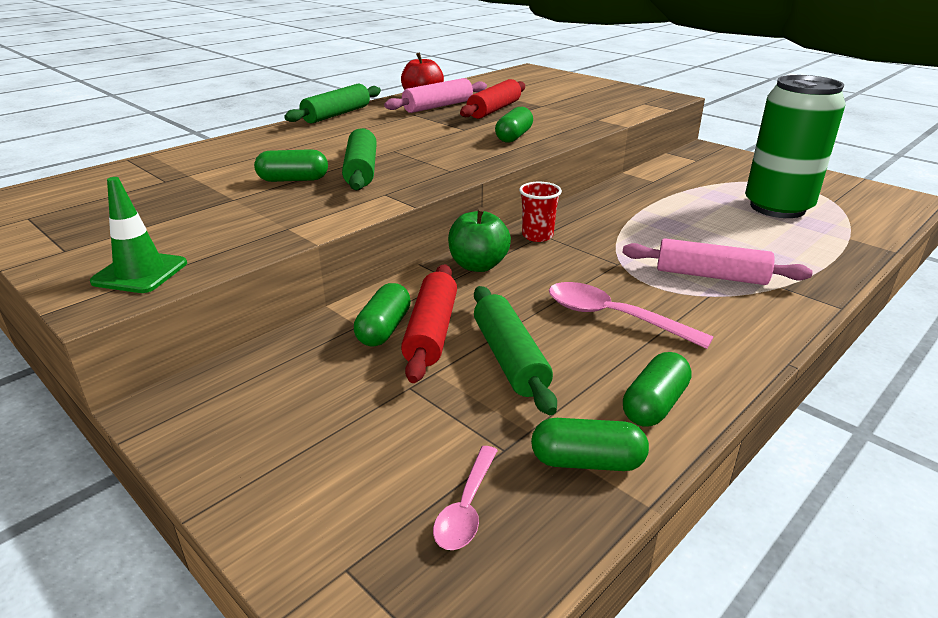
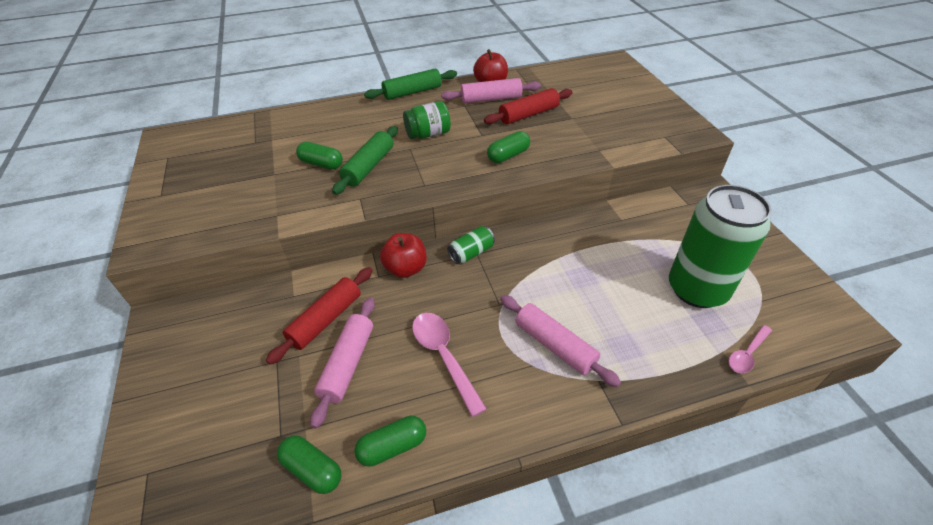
camera: 30 degrees right, 15 degrees up
(140, 273) = (176, 230): green traffic cone -> none
(384, 329) = (303, 305): green capsule -> none
(401, 138) = (428, 134): none -> green jar
(466, 507) = (227, 466): pink spoon -> pink spoon (747, 354)
(478, 265) = (406, 269): green apple -> red apple
(510, 358) = (348, 364): green rolling pin -> pink rolling pin
(537, 236) = (471, 253): red cup -> green can

